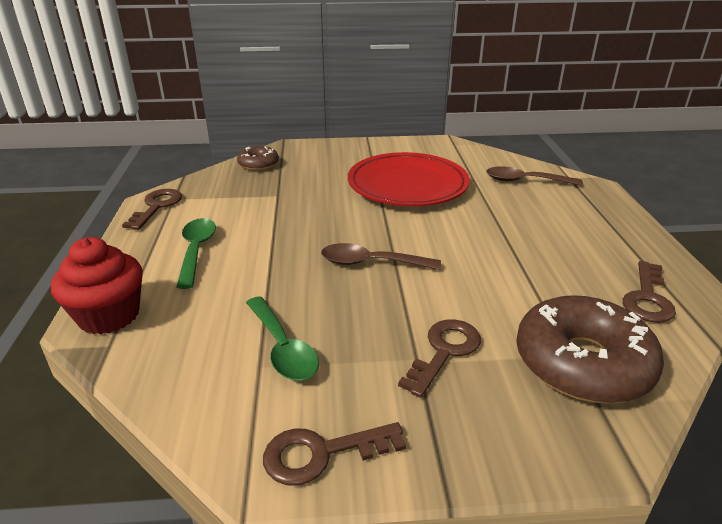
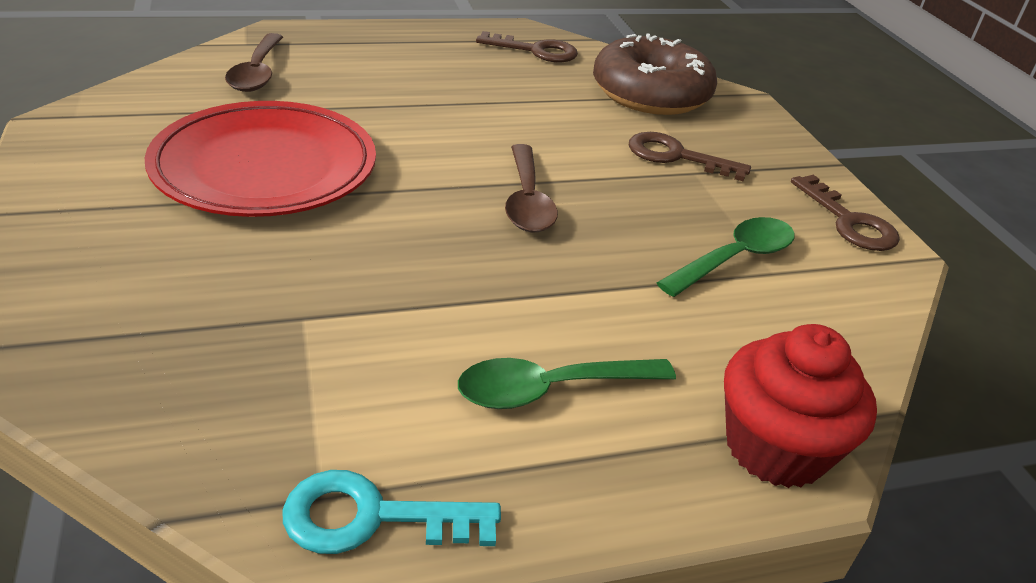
camera: 105 degrees left, 5 degrees up
(157, 206) = (372, 517): brown key -> turquoise key
(258, 164) = (116, 373): brown donut -> none

